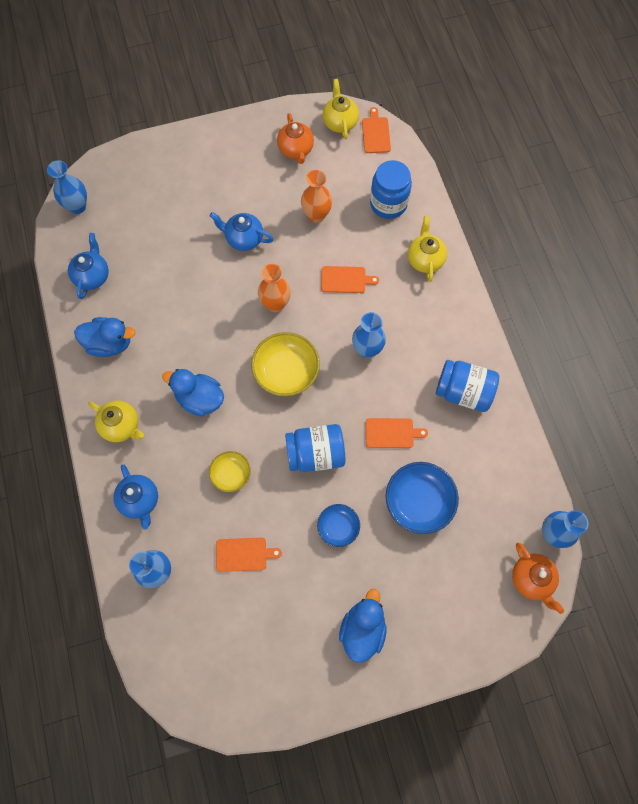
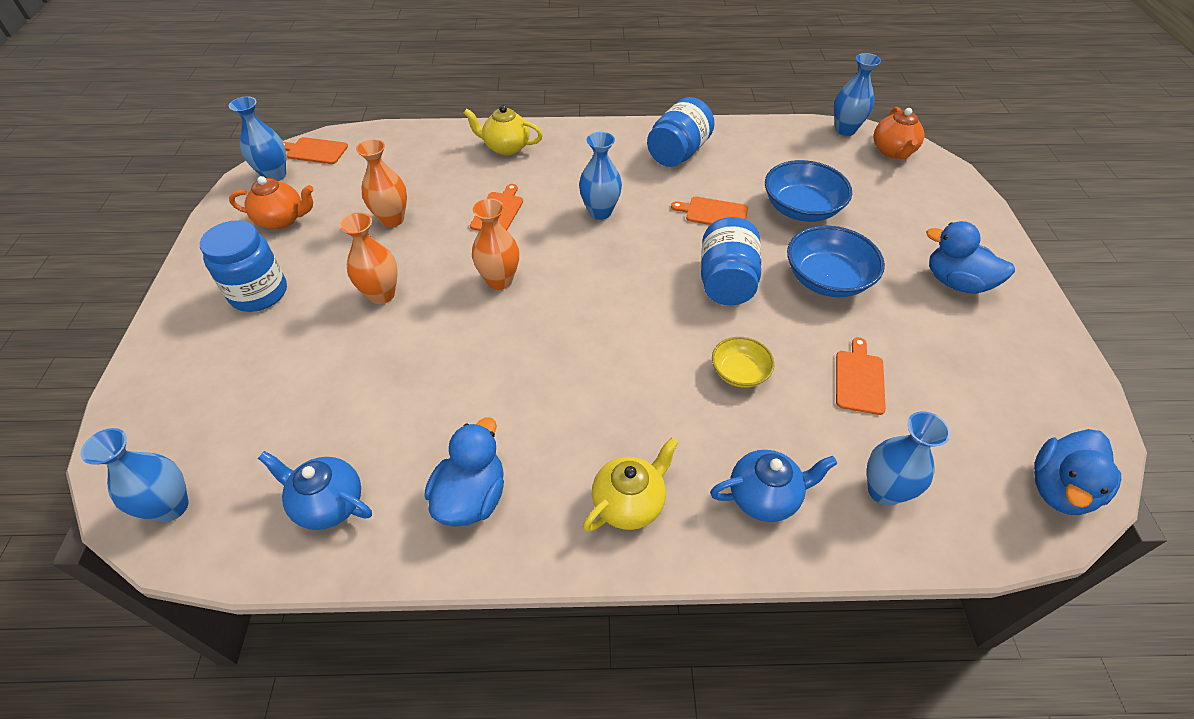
camera: 75 degrees left, 20 degrees down
(200, 399) = (613, 389): blue duck -> blue duck (1059, 489)
(244, 239) = (381, 295): blue teapot -> orange vase
(286, 371) = (603, 288): yellow bowl -> none
(338, 527) = (827, 279): blue bowl -> blue bowl, size x1.69
(340, 122) = (274, 175): yellow teapot -> blue vase
(388, 204) = (417, 159): blue jar -> blue jar (259, 293)
(391, 433) = (714, 213): orange cutting board -> orange cutting board turned 90 degrees counterclockwise
(531, 579) = (893, 151): orange teapot -> orange teapot turned 105 degrees clockwise

